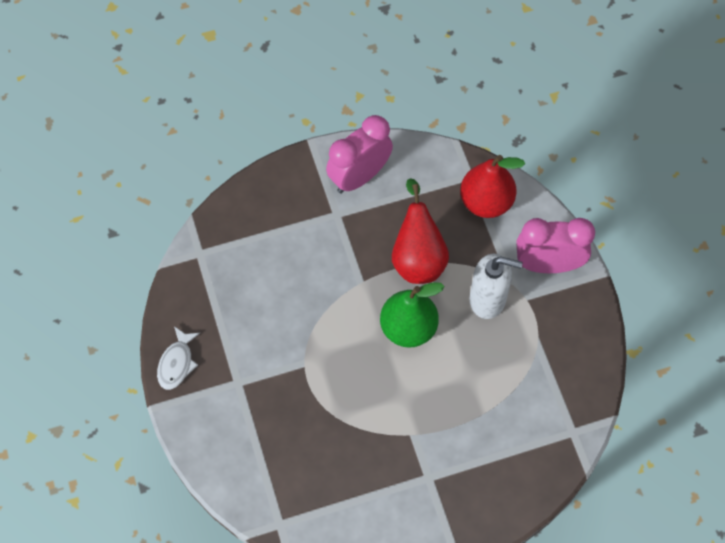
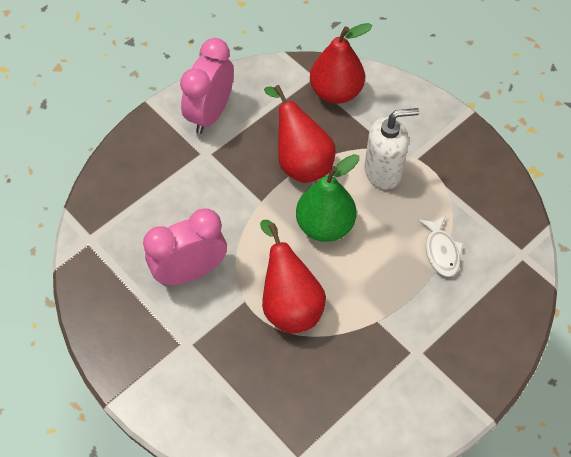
camera: 25 degrees left, 5 degrees down
(177, 363) = (115, 351): white fish -> white fish (441, 251)
(341, 386) = (289, 304): none -> red pear
(548, 265) = (419, 122): pink clock -> pink clock (190, 272)

